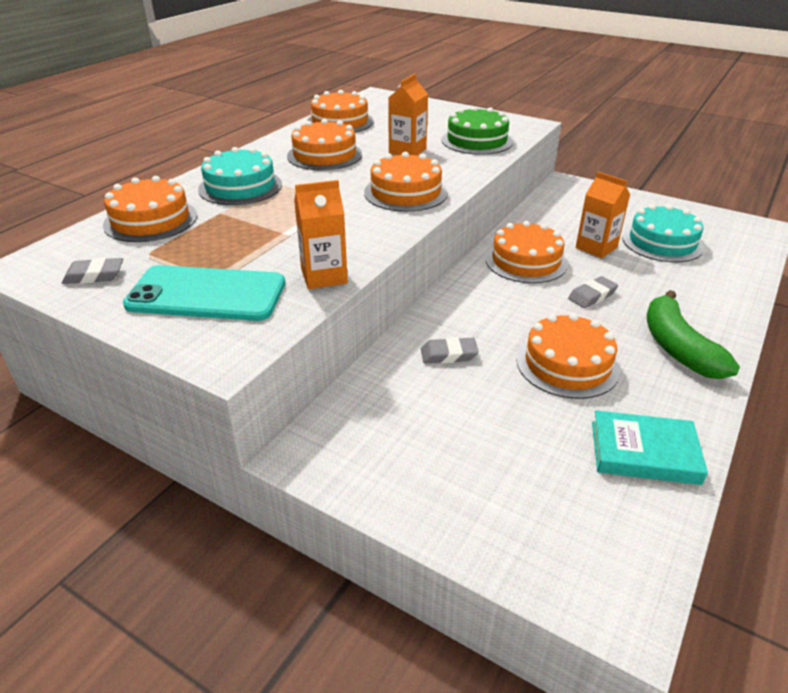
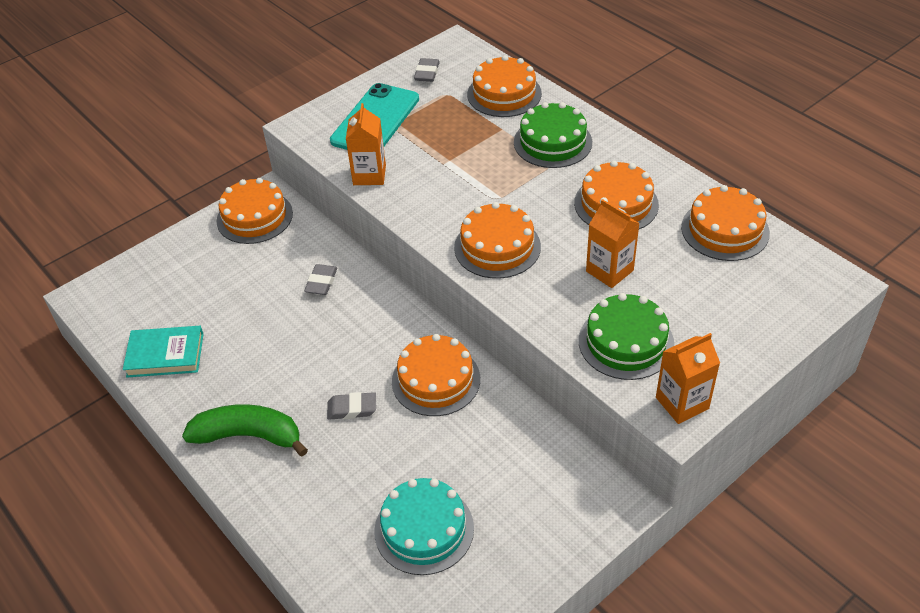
camera: 110 degrees right, 10 degrees up
(240, 187) = (552, 142): turquoise cake -> green cake
(567, 364) = (271, 350): orange cake -> orange cake (254, 217)
(592, 296) = (352, 408): grey eraser -> grey eraser turned 75 degrees counterclockwise
(596, 247) = (438, 454): orange carton -> orange carton (682, 403)
(644, 452) = (165, 355): turquoise book -> turquoise book turned 60 degrees clockwise

